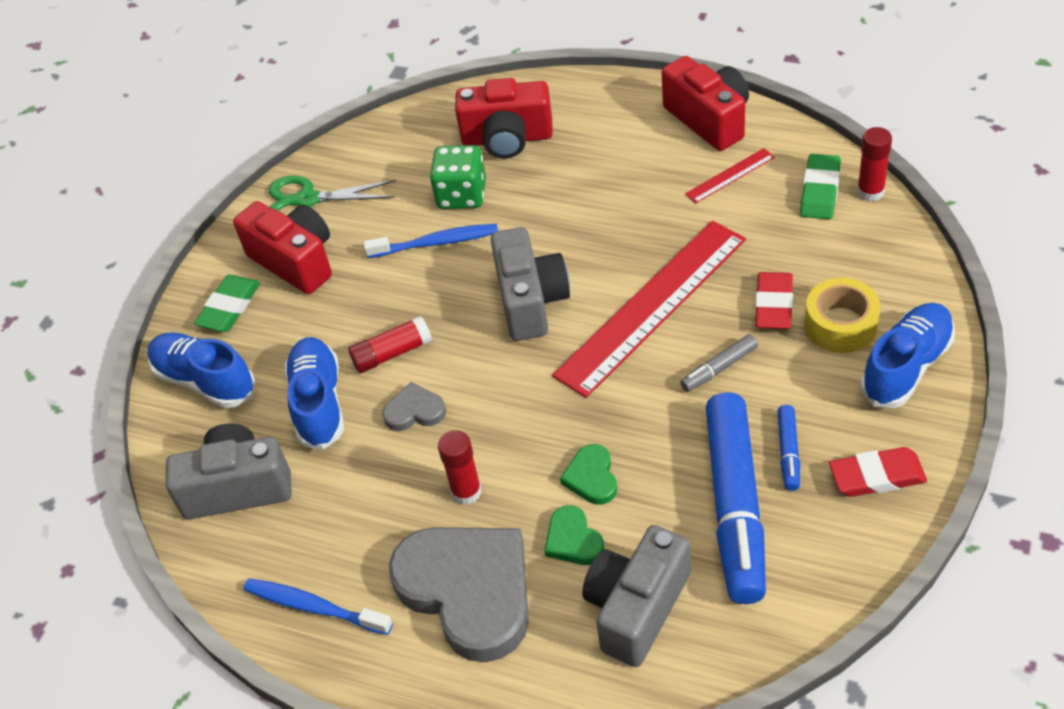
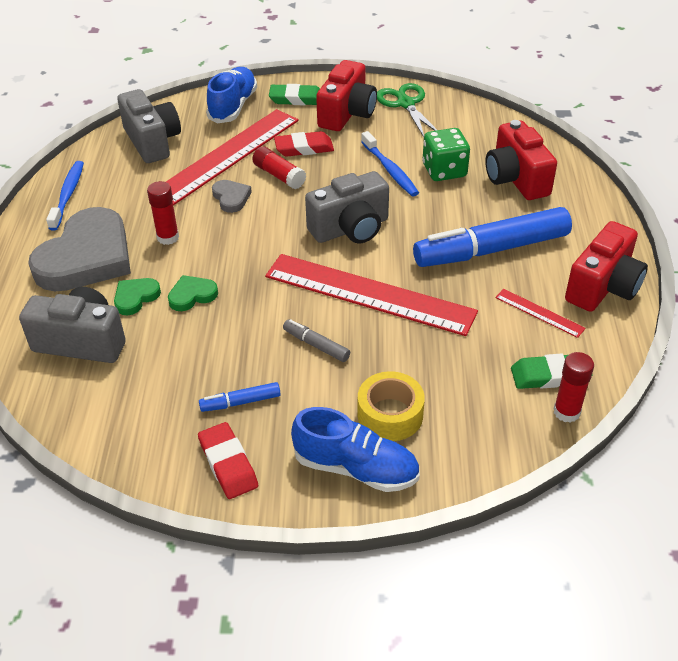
camera: 65 degrees right, 5 degrees down
(319, 403) = (227, 155): blue shoe -> red ruler
(735, 506) = (180, 379): blue marker -> blue marker (491, 249)
(773, 305) = (397, 367): red eraser -> red eraser (304, 148)

